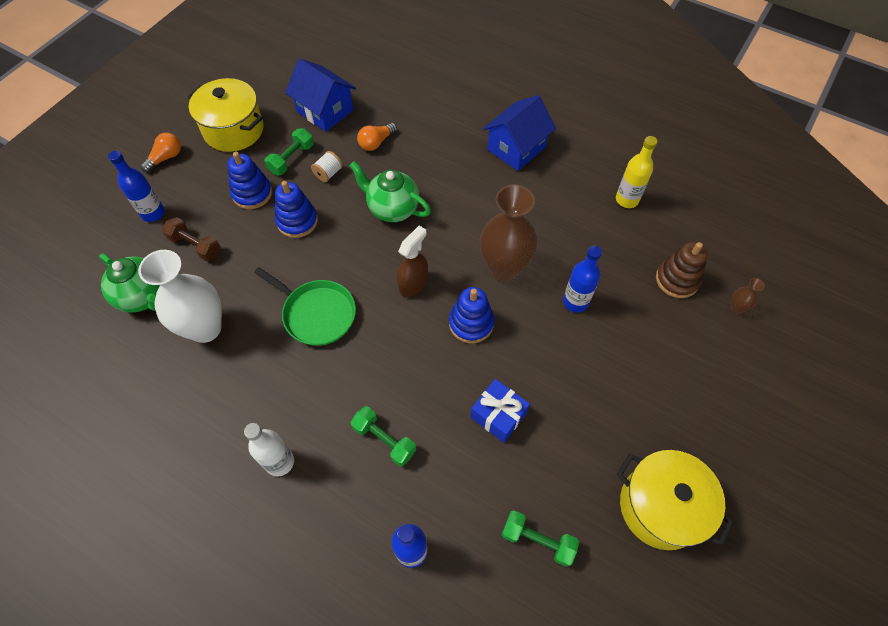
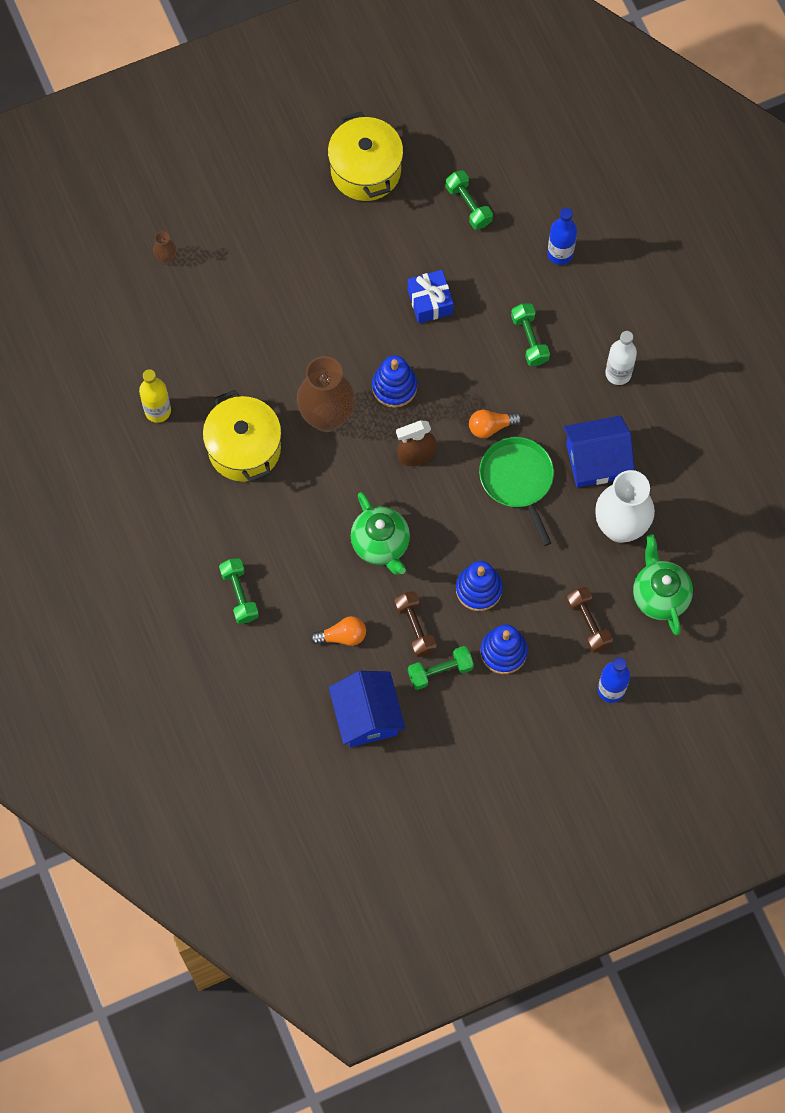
camera: 145 degrees left, 10 degrees up
(166, 158) = (567, 758): orange light bulb -> orange light bulb (491, 427)
(234, 130) = (478, 752): yellow pot -> yellow pot (244, 448)
(328, 173) = (415, 628): white spool -> brown dumbbell
(465, 128) = (239, 594): none -> green dumbbell
(516, 148) = (209, 535): blue house -> blue house (596, 460)
(575, 302) = (292, 348): blue bottle -> none
(677, 280) = (189, 311): brown stacking toy -> none

